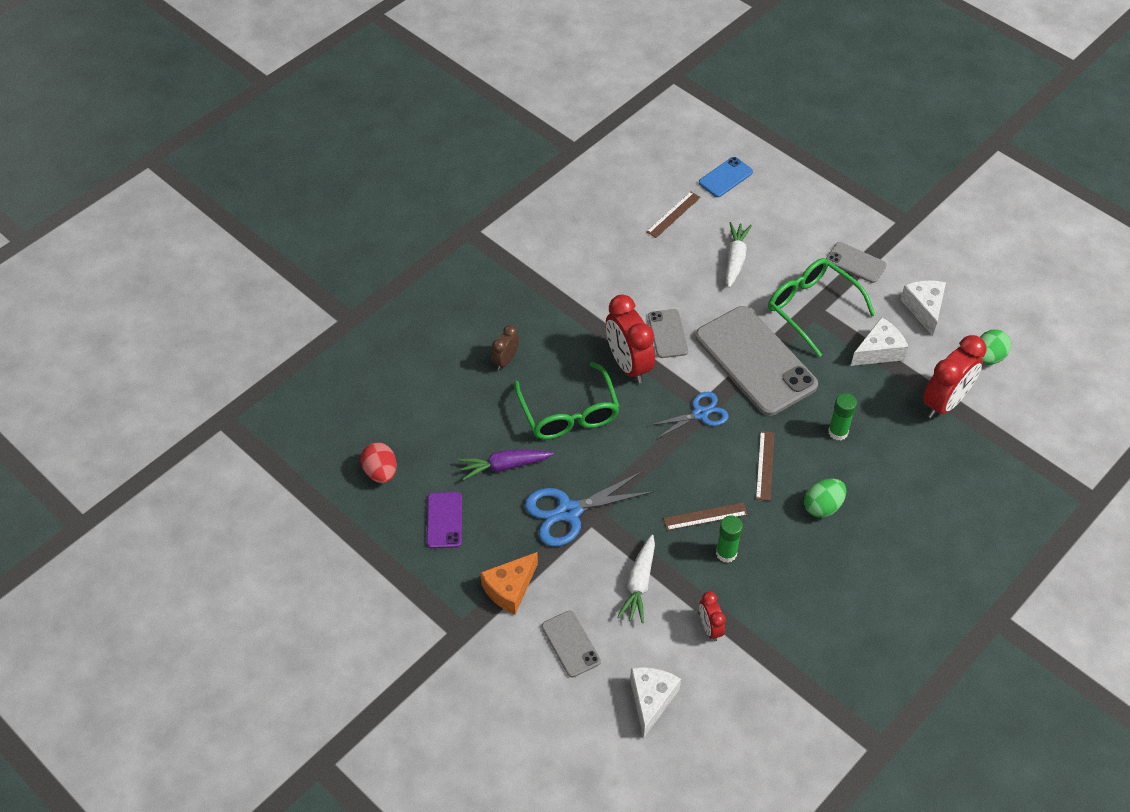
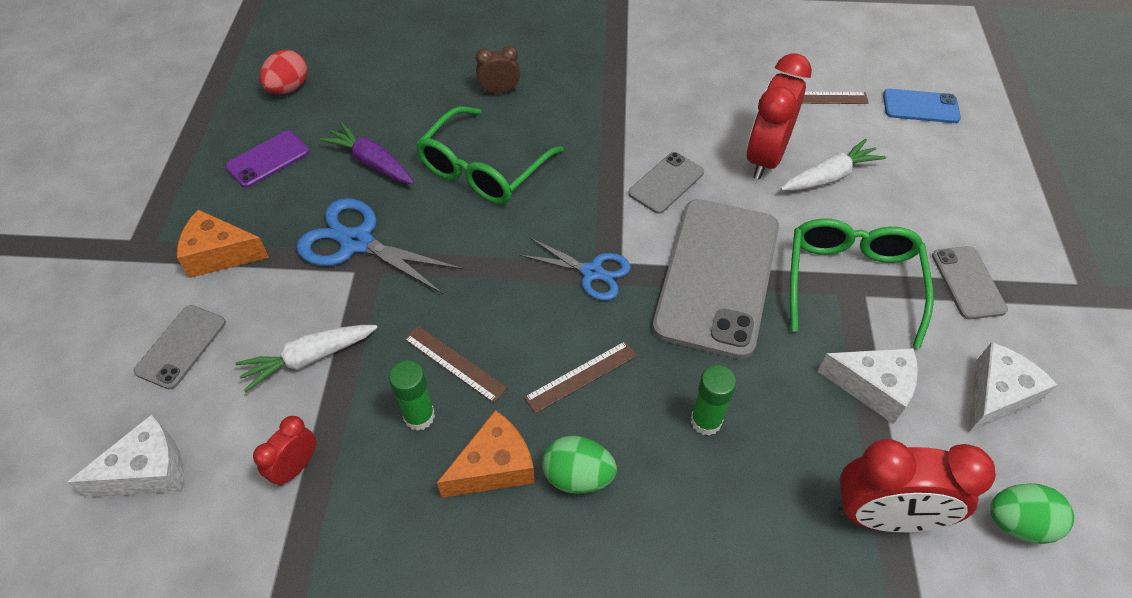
camera: 50 degrees right, 0 degrees up
(628, 365) = (591, 177): red clock -> red clock (765, 157)
(786, 538) = (494, 466): none -> orange cheese

